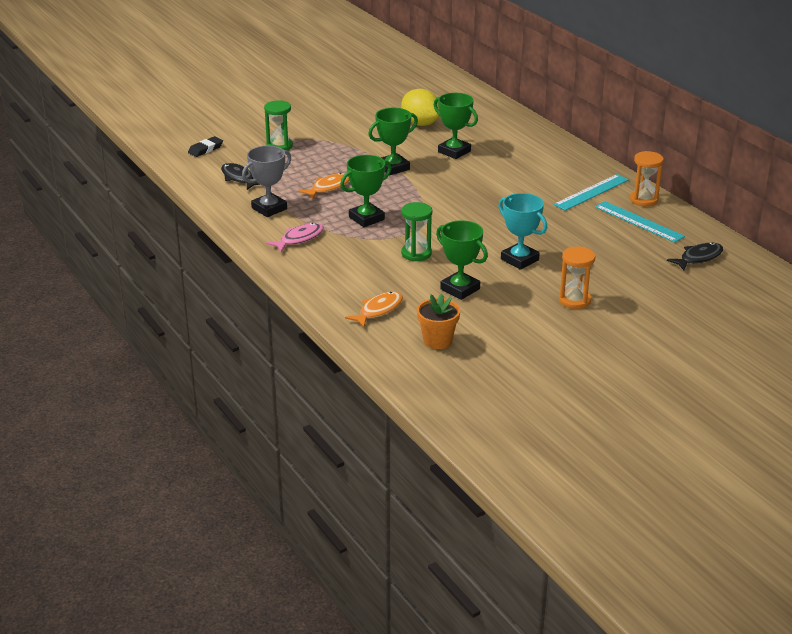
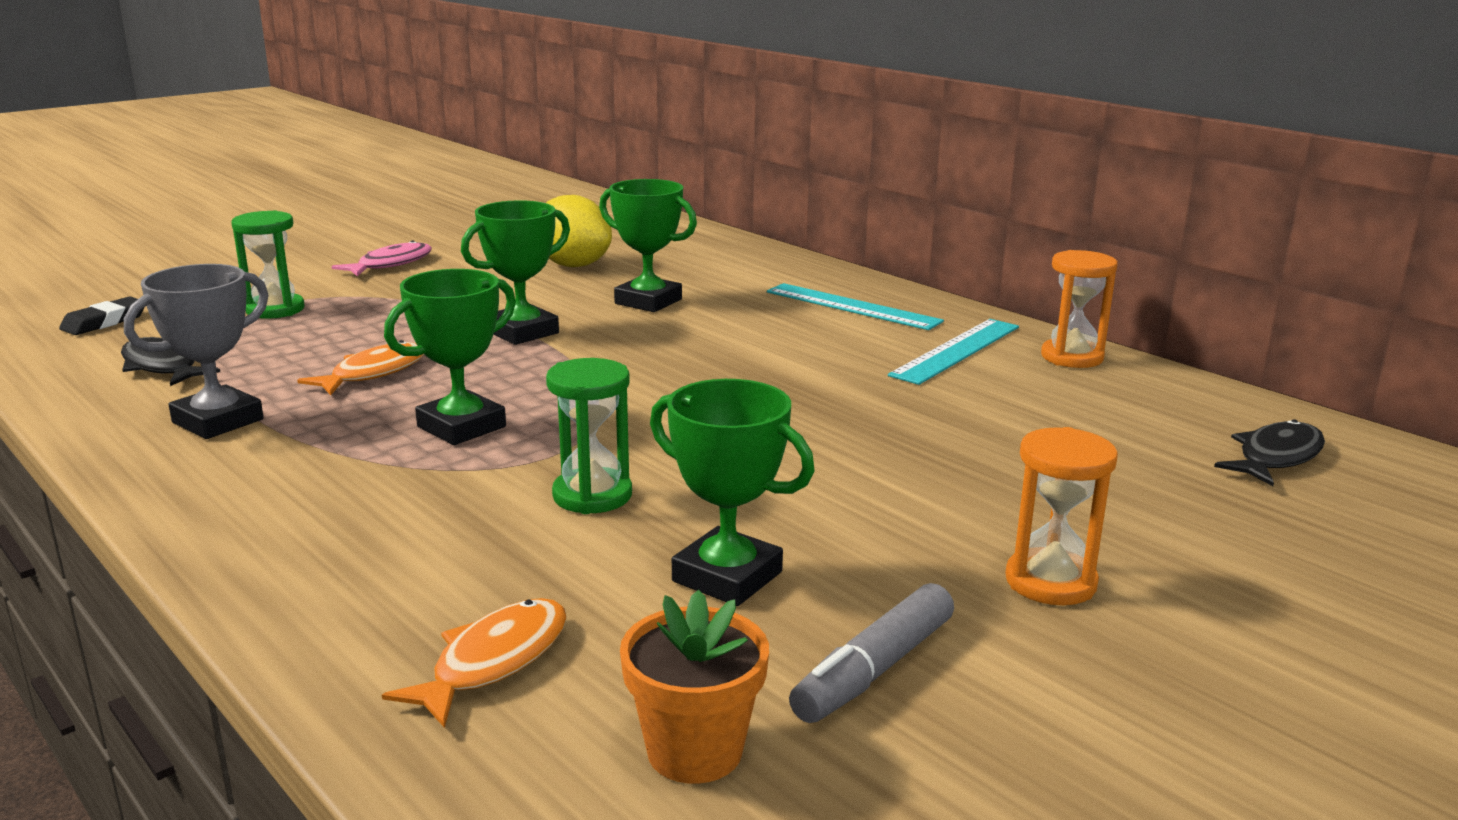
camera: 10 degrees left, 10 degrees down
(299, 239) = (280, 482): pink fish -> pink fish (391, 264)
(500, 323) = (874, 670): none -> grey marker
(519, 259) = (860, 491): turquoise trophy -> none
(638, 221) = (1089, 395): turquoise ruler -> turquoise ruler (852, 306)

